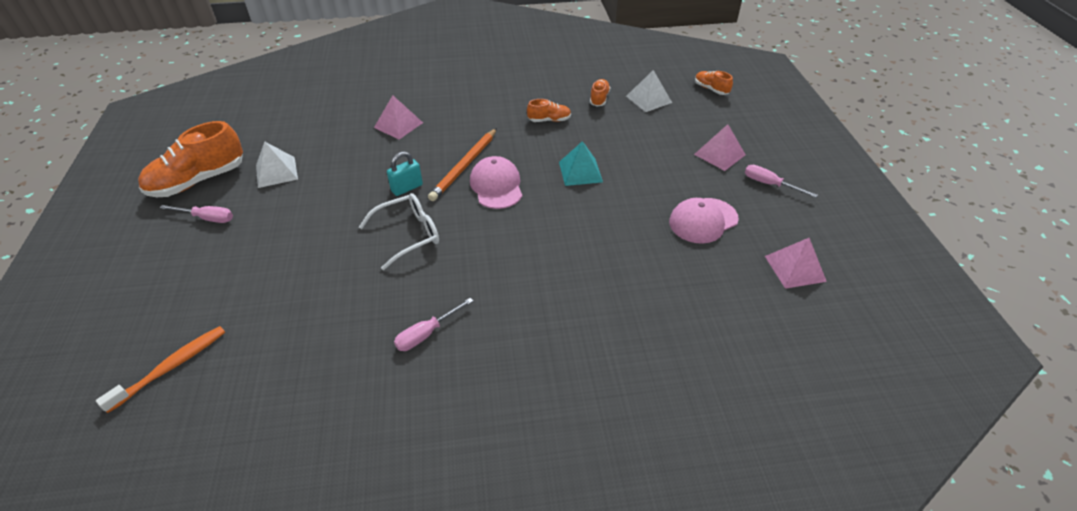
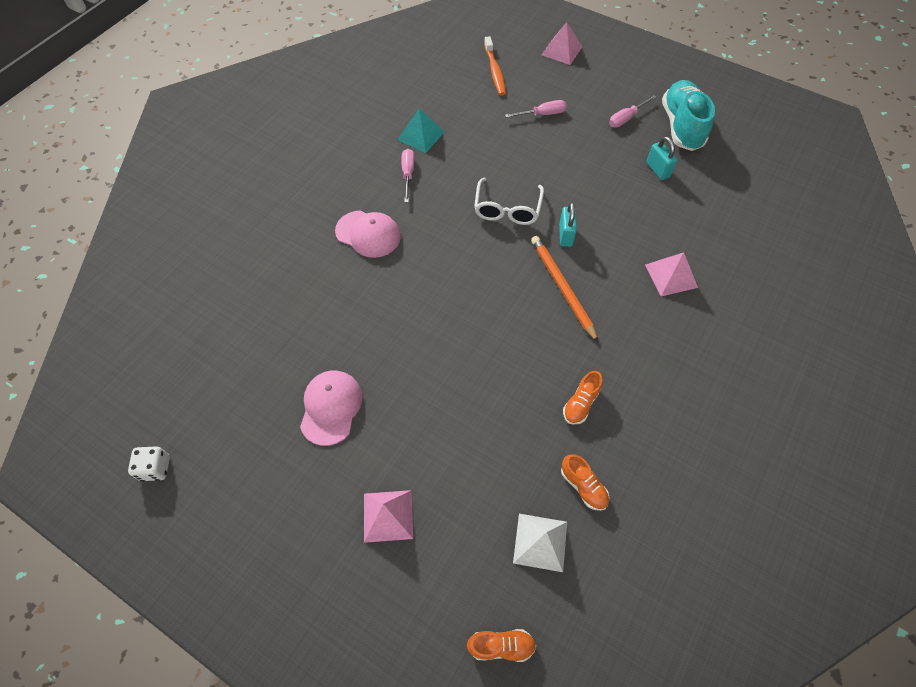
camera: 130 degrees right, 15 degrees up
(198, 181) = (681, 126): orange shoe -> turquoise shoe
(276, 172) = (657, 170): white pyramid -> turquoise padlock
(496, 186) = (515, 293): pink cap -> pink cap (368, 234)
(580, 172) = (477, 367): turquoise pyramid -> turquoise pyramid (420, 135)
(769, 184) = (309, 515): pink screwdriver -> pink screwdriver (542, 114)
(795, 268) = (224, 422): pink pyramid -> pink pyramid (562, 50)
(871, 278) = (155, 468): none -> white dice

